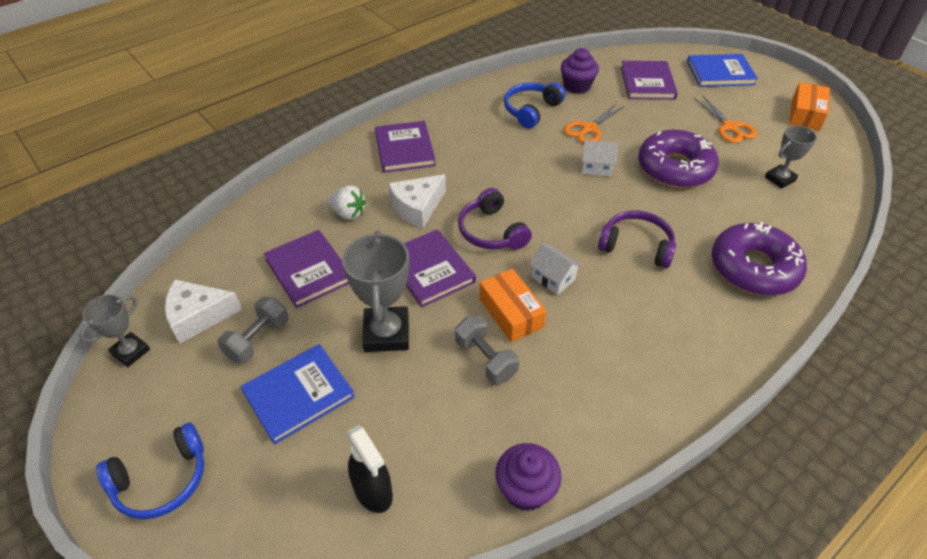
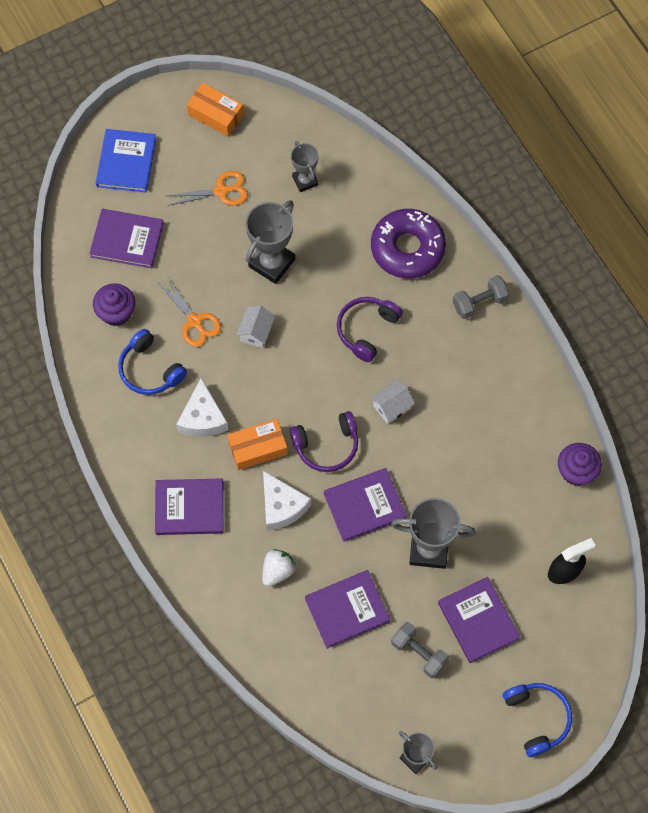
camera: 80 degrees left, 20 degrees up
(198, 316) = (385, 704): white cheese -> white cheese (203, 418)
(299, 395) = (478, 620): blue book -> purple book
(485, 359) = (466, 477): grey dumbbell -> grey dumbbell (479, 302)
(511, 313) = (423, 449): orange box -> orange box (258, 448)
(675, 168) = (272, 263): purple donut -> grey trophy

